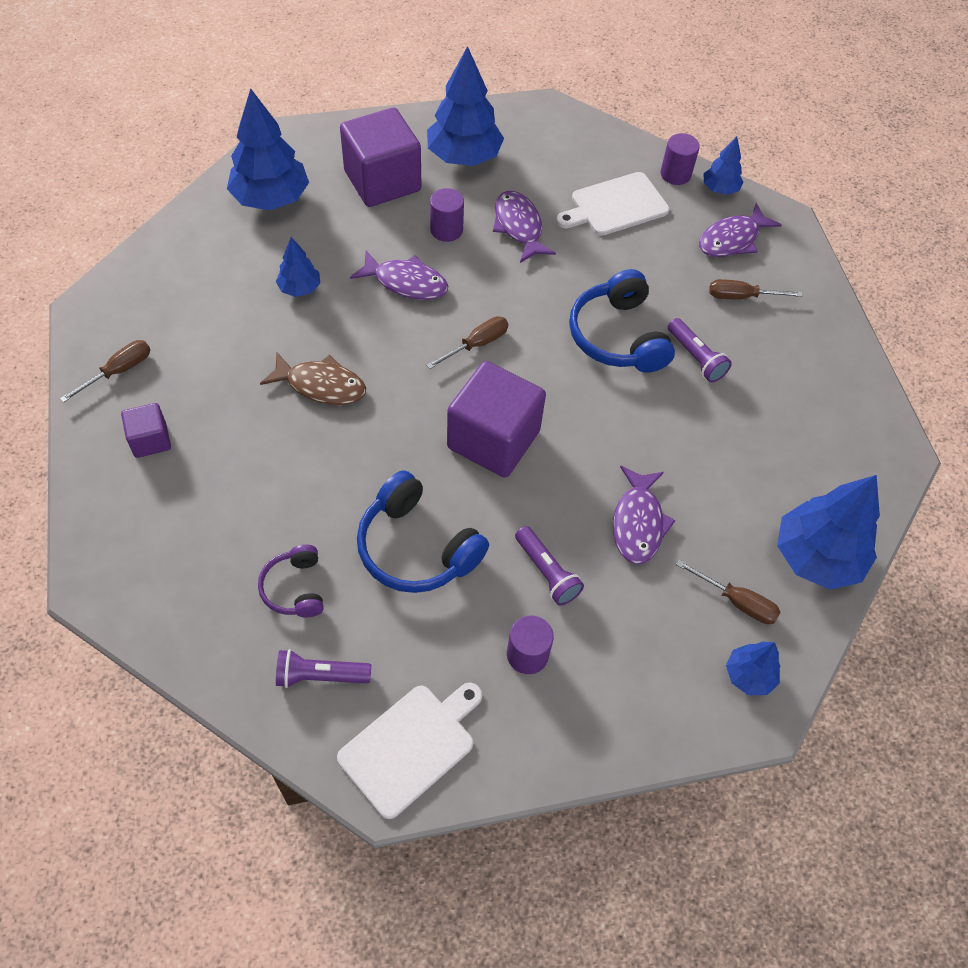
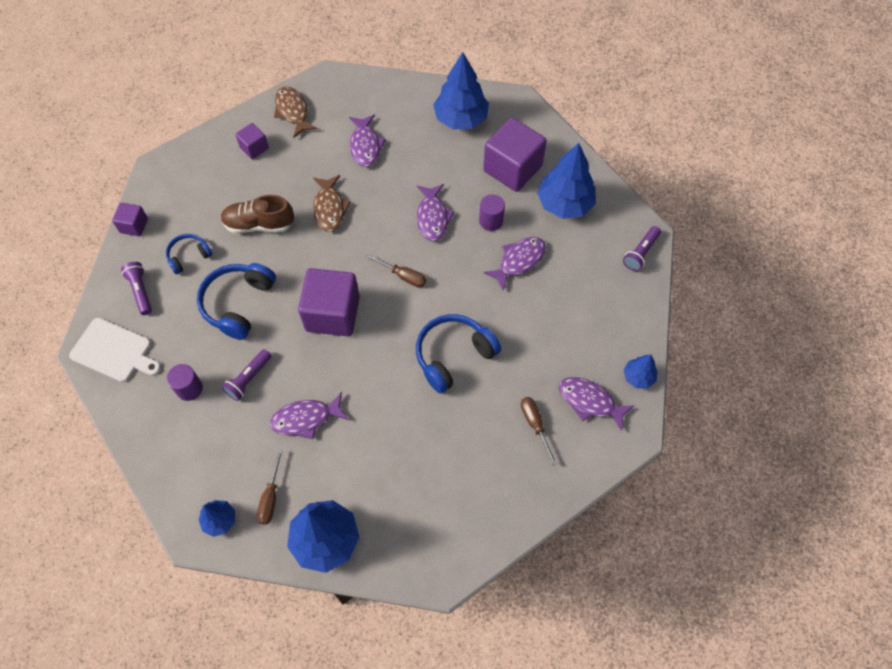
camera: 70 degrees right, 5 degrees up
(118, 371) = (293, 111): brown screwdriver -> brown fish
(187, 651) = (134, 226): none -> purple cube
(243, 310) = (365, 146): none -> purple fish
(295, 478) = (259, 224): none -> brown shoe
(295, 588) = (189, 256): purple headphones -> blue headphones
(299, 288) = (397, 165): blue tree -> none
(615, 205) = (576, 312): white cutting board -> none
(675, 174) = (634, 341): purple cylinder -> none
(695, 358) = (460, 411): purple flashlight -> purple flashlight (640, 253)

